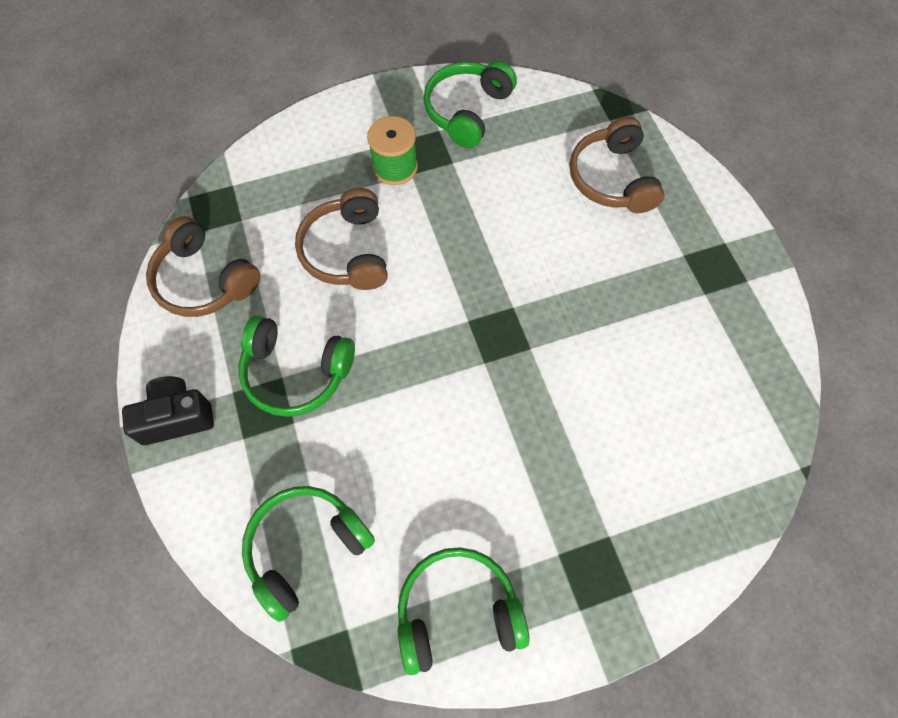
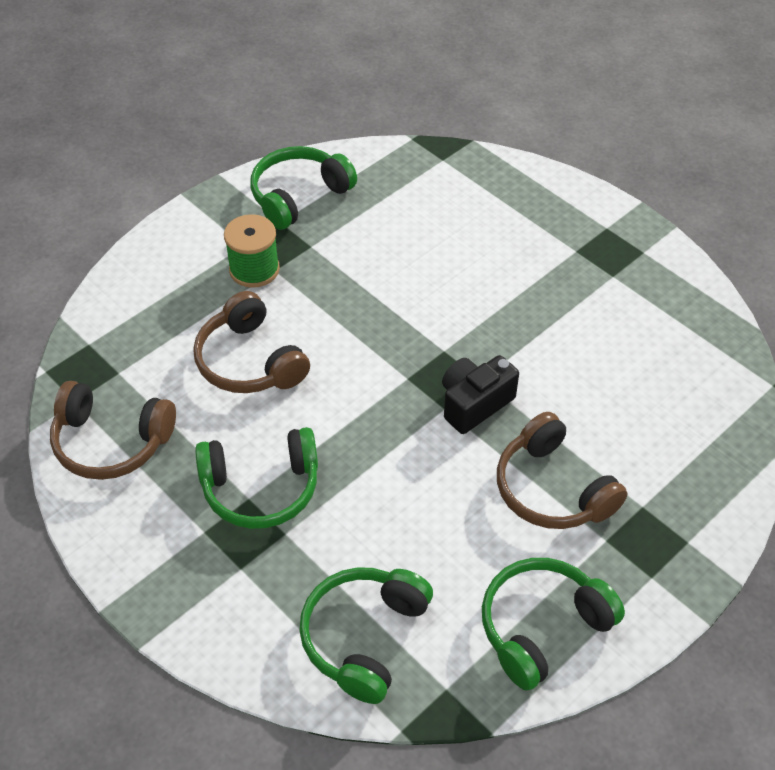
camera: 25 degrees left, 15 degrees down
(176, 417) = (158, 578): black camera -> black camera (474, 404)
(467, 111) = (299, 196): green headphones -> green headphones turned 45 degrees clockwise
(612, 178) = (474, 209): brown headphones -> brown headphones (552, 489)

